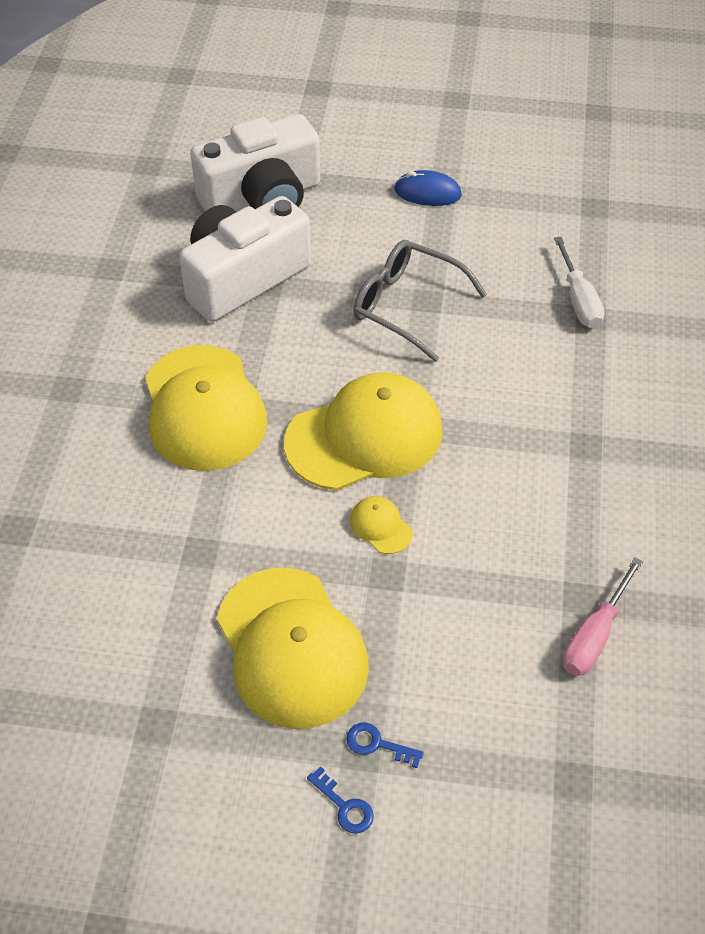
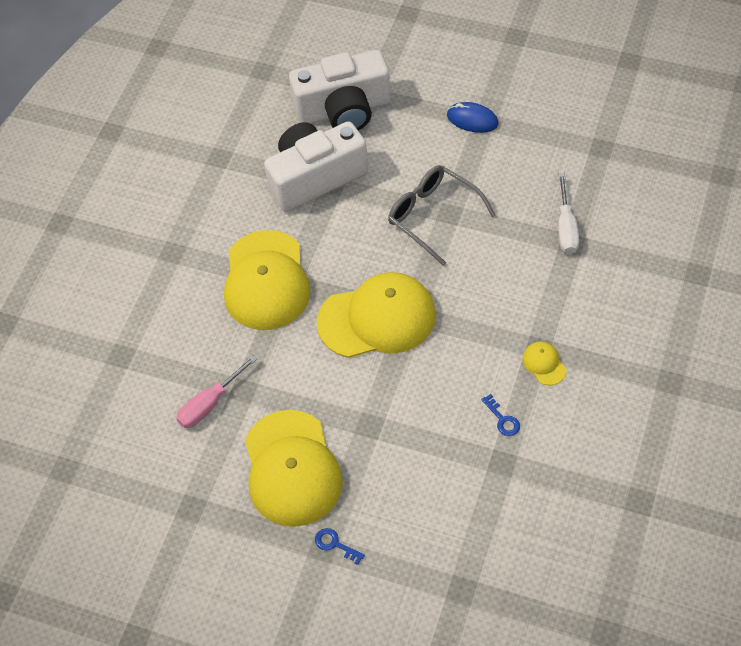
camera: 15 degrees right, 5 degrees up
(345, 806) = (304, 582): blue key -> blue key (502, 419)
(380, 526) = (373, 389): yellow cap -> yellow cap (544, 364)
(595, 635) = (504, 492): pink screwdriver -> pink screwdriver (210, 403)

